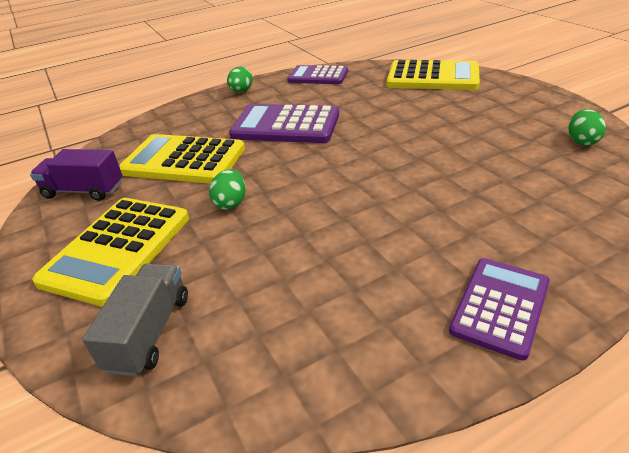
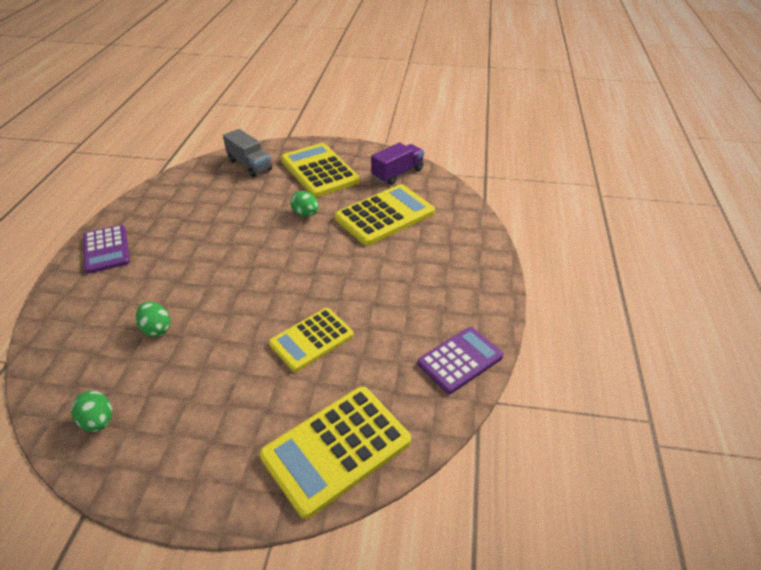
camera: 125 degrees right, 5 degrees up
(241, 91) = (483, 289): green egg -> green egg (156, 329)
(286, 125) = (373, 280): purple calculator -> none
(381, 116) = (312, 340): none -> yellow calculator

